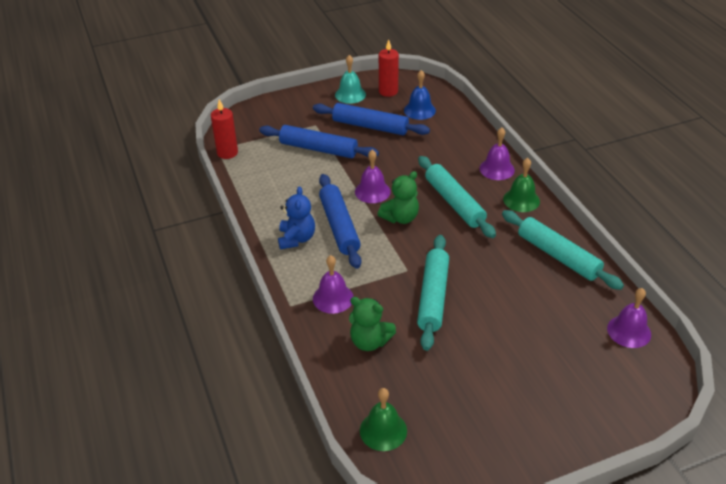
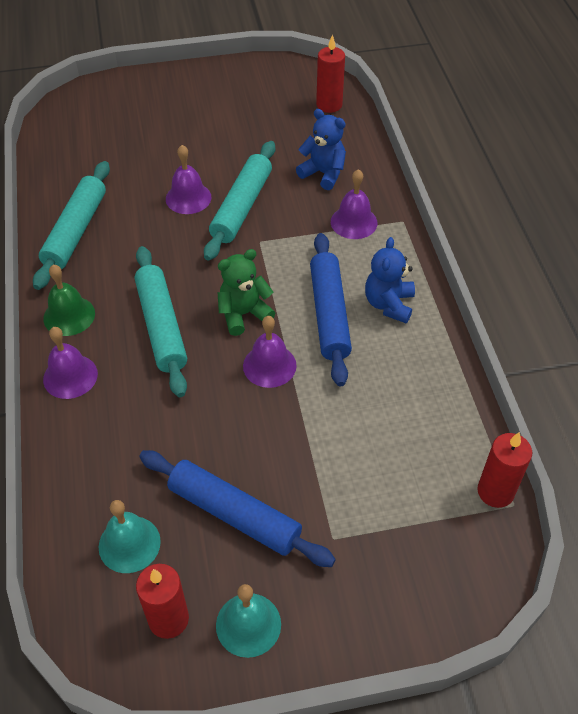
camera: 170 degrees left, 10 degrees up
(318, 149) = (336, 472): blue rolling pin -> none
(369, 341) = (323, 173): green teddy bear -> blue teddy bear
(383, 430) = (329, 105): green bell -> red candle
(419, 110) = (129, 544): blue bell -> turquoise bell
(558, 256) = (76, 231): turquoise rolling pin -> turquoise rolling pin turned 45 degrees clockwise
(629, 331) = (62, 147): purple bell -> purple bell (188, 198)

